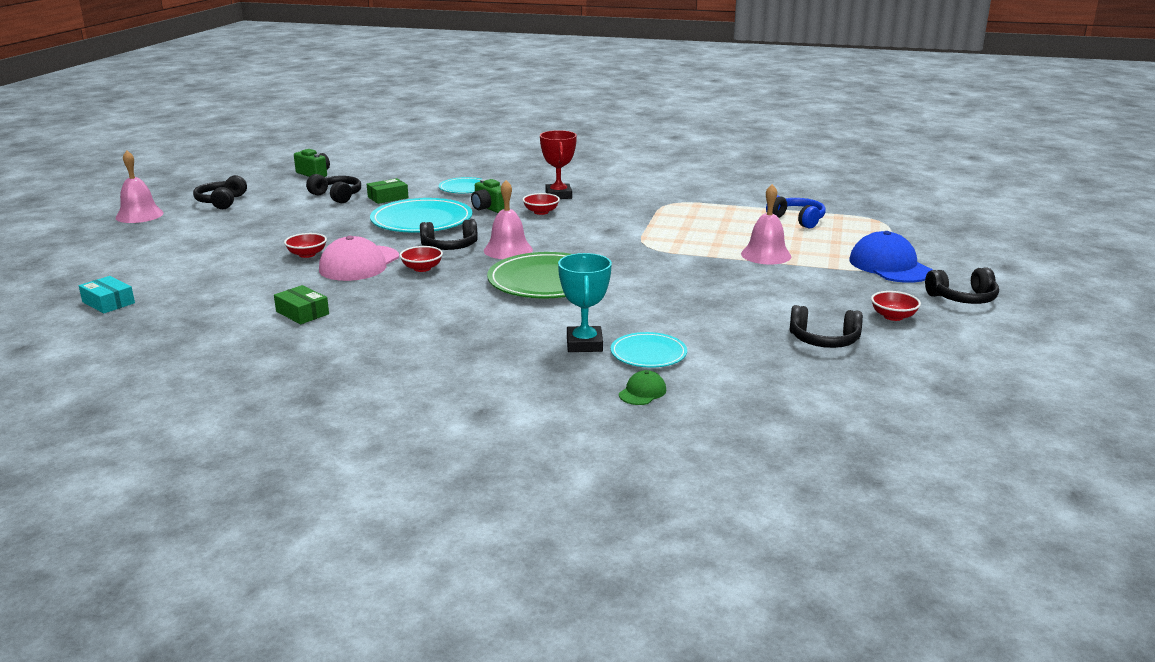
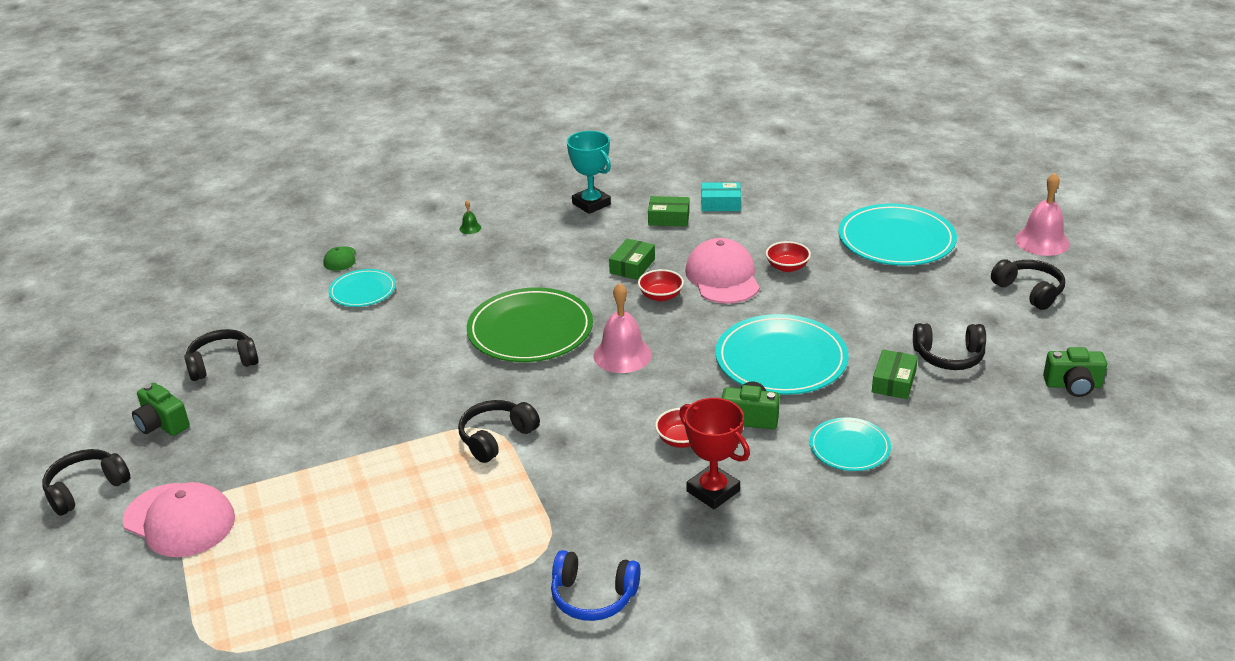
camera: 145 degrees right, 10 degrees up
(108, 302) = (816, 170): turquoise box -> turquoise box (721, 204)
(205, 243) = (896, 240): none -> turquoise plate
(403, 291) = (632, 266): none -> green box
(450, 246) = (684, 334): black headphones -> black headphones (496, 438)
(477, 372) = (470, 228): none -> green bell
(584, 344) = (420, 279): turquoise trophy -> turquoise trophy (591, 204)
(766, 255) = (340, 475): pink bell -> none
(797, 220) = (339, 587): blue headphones -> blue headphones (593, 596)
(890, 266) = (179, 520): blue cap -> pink cap
(893, 316) = (162, 424): red bowl -> green camera

